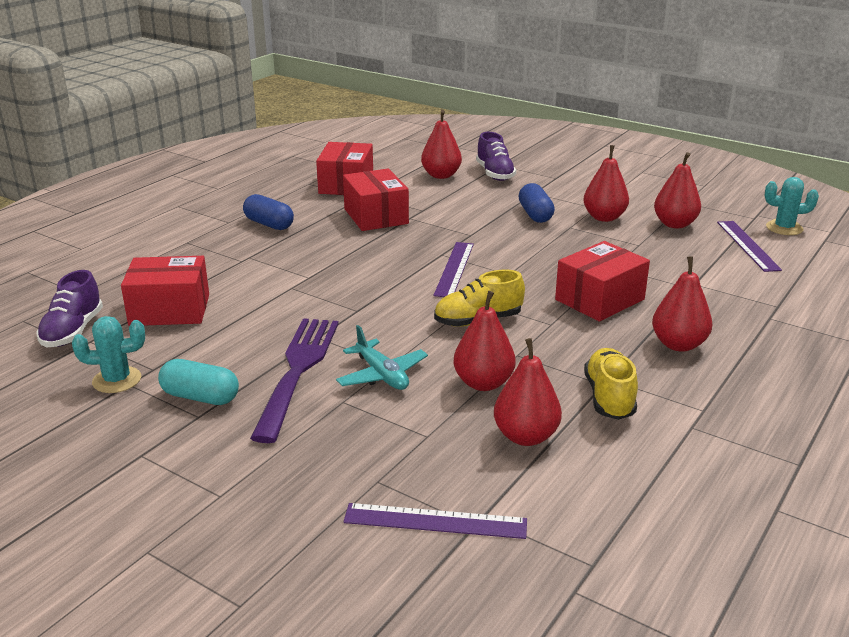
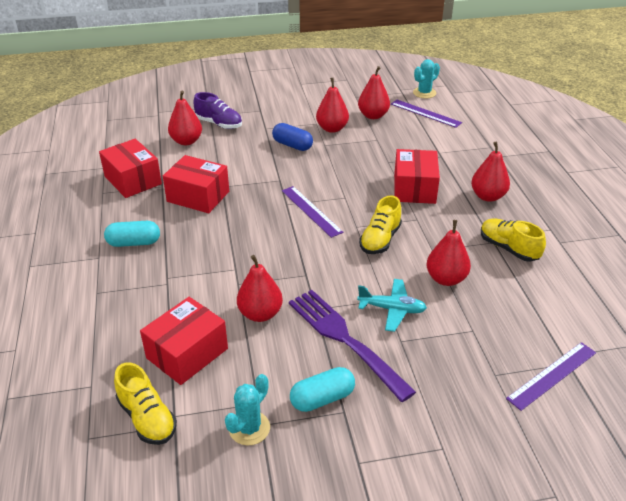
camera: 45 degrees left, 10 degrees up
(73, 331) = (147, 418): purple shoe -> yellow shoe
(269, 224) = (134, 243): blue capsule -> turquoise capsule
(526, 436) = (511, 297): red pear -> red pear (260, 314)

